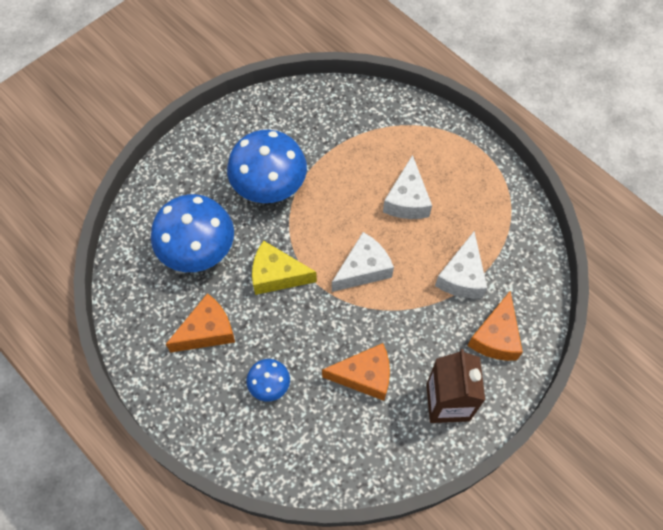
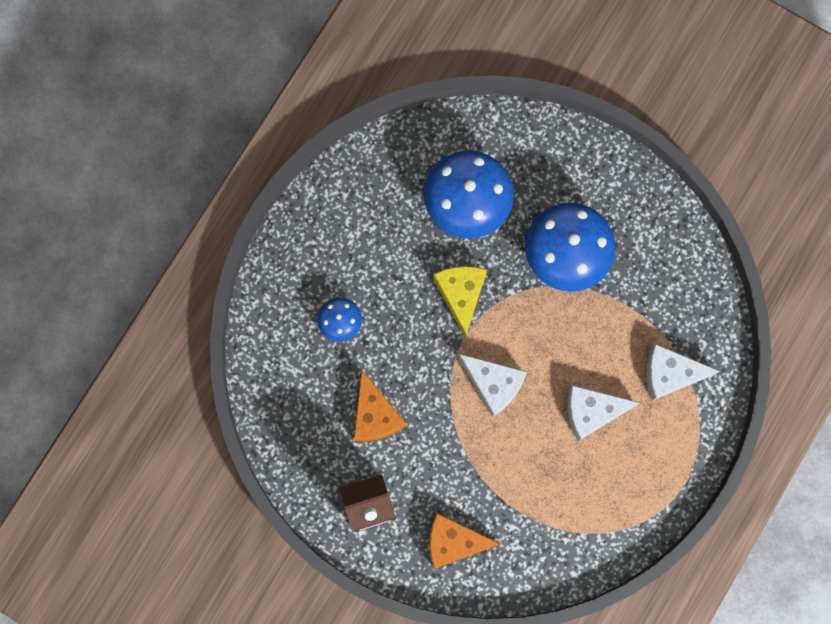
camera: 75 degrees right, 15 degrees up
(207, 331) = (380, 243): orange cheese -> none
(462, 276) = (514, 492): white cheese -> white cheese (670, 374)

